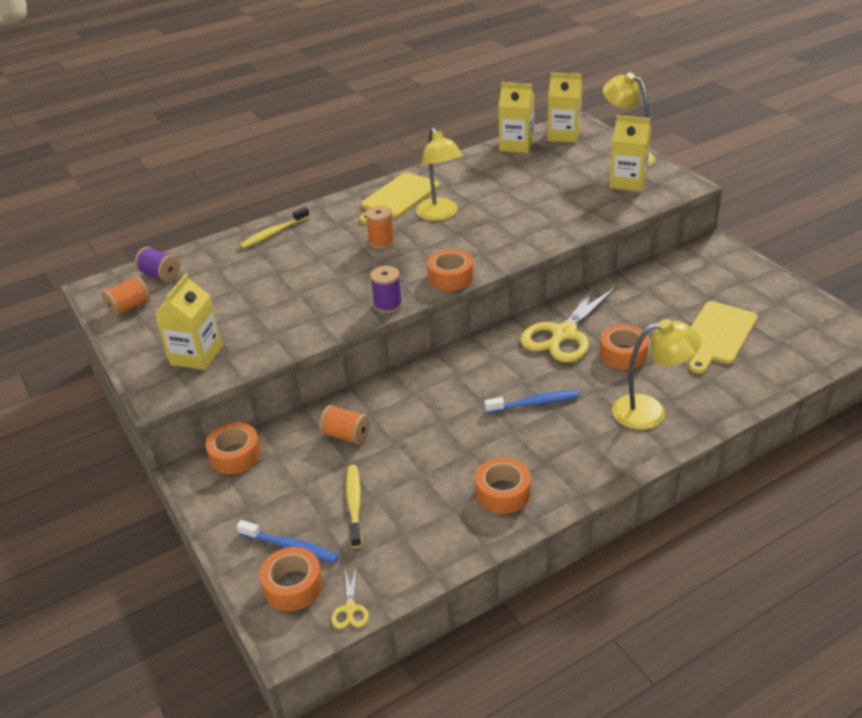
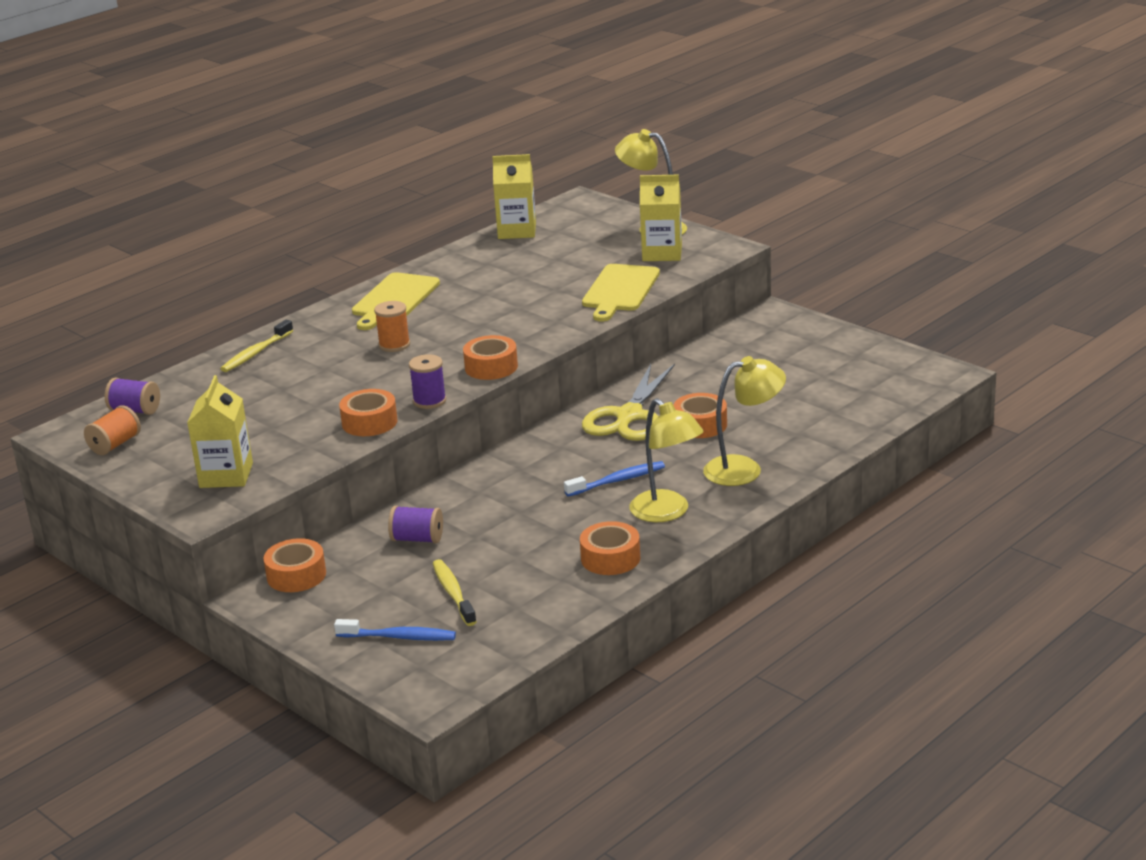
camera: 15 degrees left, 10 degrees down
(293, 586) = (416, 665): orange tape -> orange tape (369, 422)
(346, 435) = (417, 539): orange spool -> purple spool
(350, 609) = (486, 671): yellow scissors -> none
(440, 214) = (453, 310): yellow lamp -> yellow lamp (667, 513)
(563, 135) = (570, 214): yellow carton -> none
(717, 335) = (797, 394): yellow cutting board -> yellow cutting board (620, 290)

